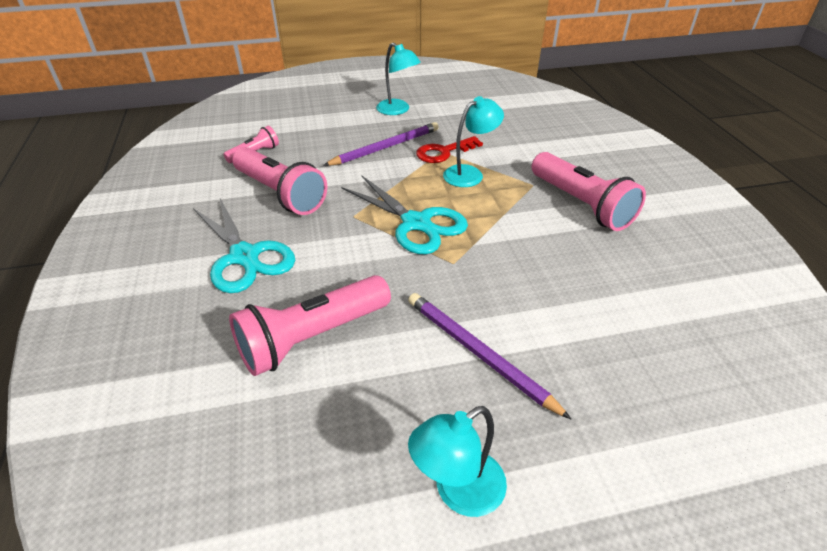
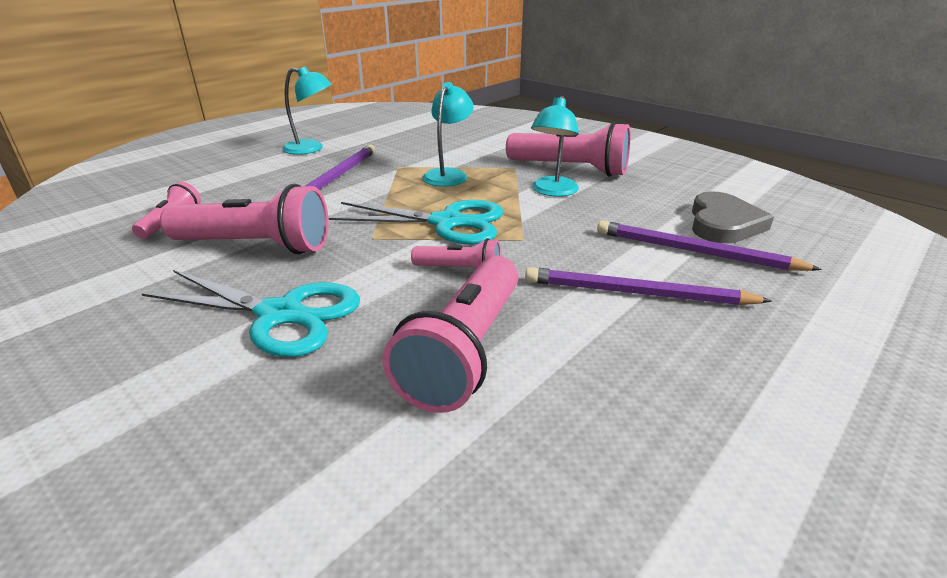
camera: 35 degrees left, 10 degrees down
(379, 271) = (460, 270): none -> pink flashlight
(443, 152) = (402, 167): red key -> none
(458, 491) = (770, 401): turquoise lamp -> turquoise lamp (552, 191)
(579, 340) = (695, 251): none -> purple pencil
(649, 324) = (723, 223): none -> grey heart

